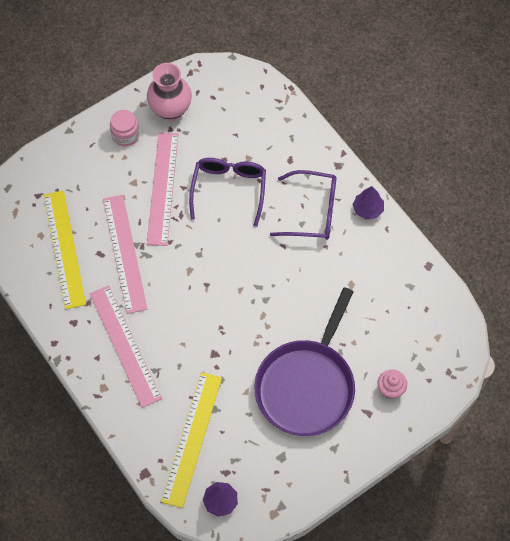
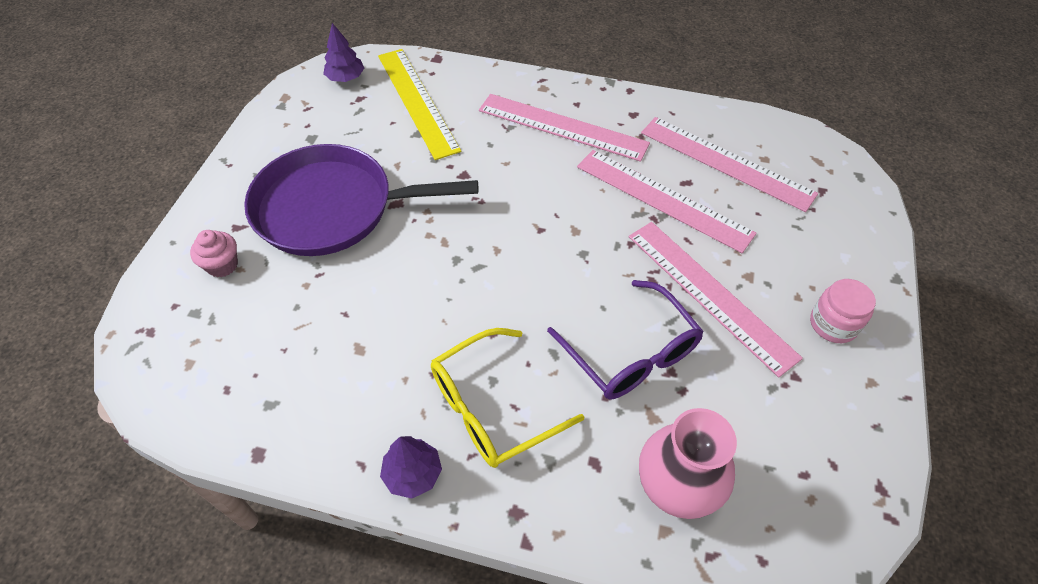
camera: 140 degrees right, 10 degrees down
(64, 249) = (726, 163): yellow ruler -> pink ruler
(170, 110) = (828, 403): pink vase -> pink vase (675, 489)
(306, 386) = (331, 208): purple pan -> purple pan turned 75 degrees counterclockwise
(312, 211) = (492, 408): purple glasses -> yellow glasses

